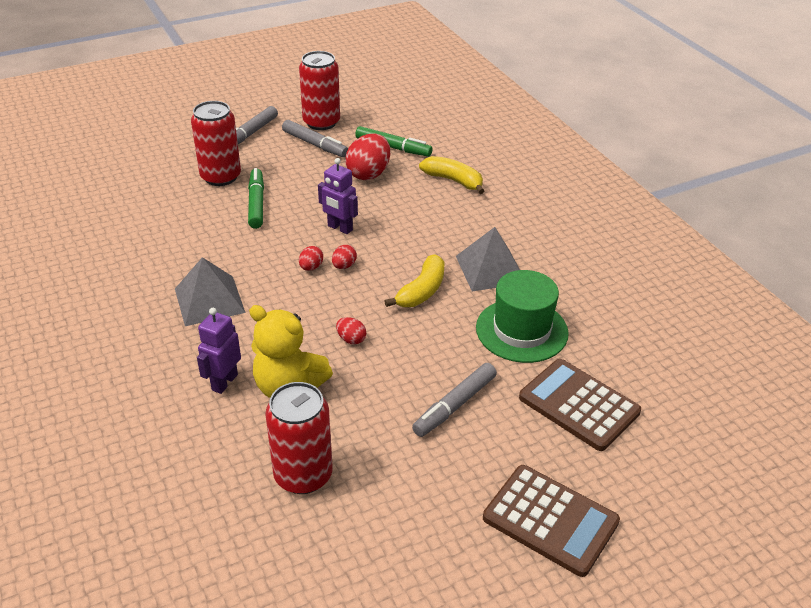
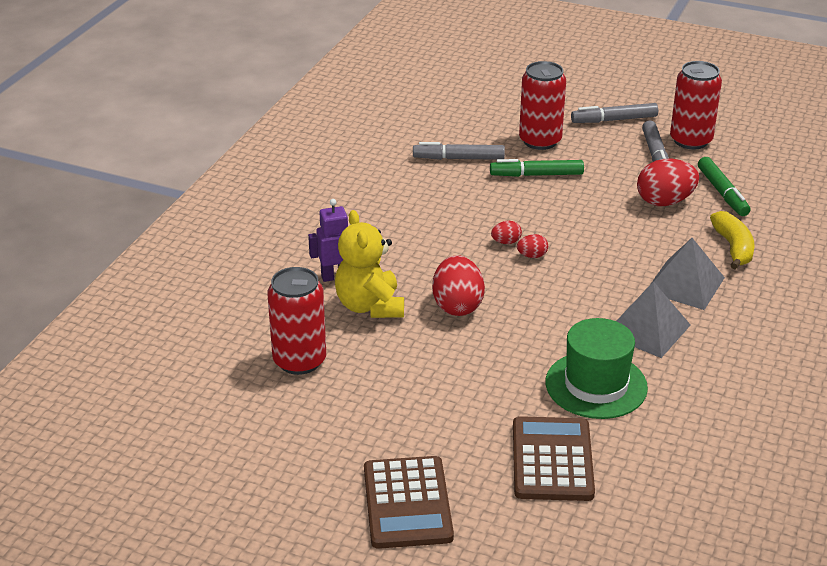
camera: 50 degrees right, 5 degrees down
(209, 300) = (403, 221): grey pyramid -> grey pyramid (685, 284)
(256, 204) = (536, 175): green marker -> green marker turned 135 degrees counterclockwise
(340, 228) = (572, 228): purple robot -> none
(351, 339) = (457, 306): red egg -> red egg, size x2.07
(421, 291) = (563, 309): yellow banana -> none
(455, 405) = (460, 394): grey marker -> grey marker (458, 158)

